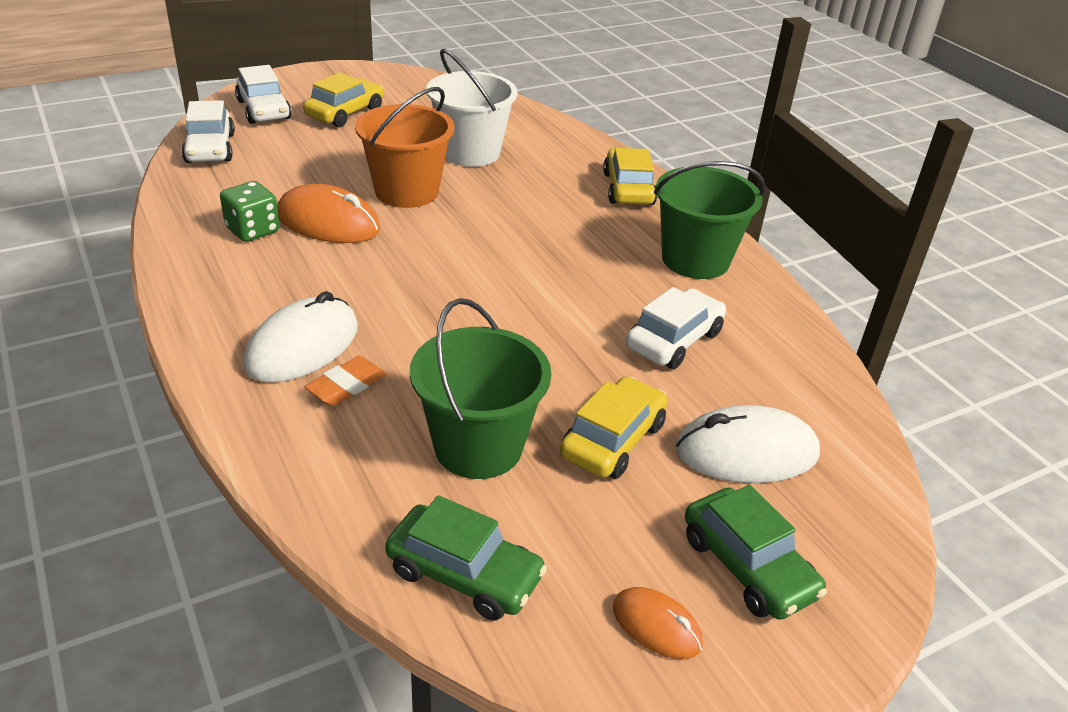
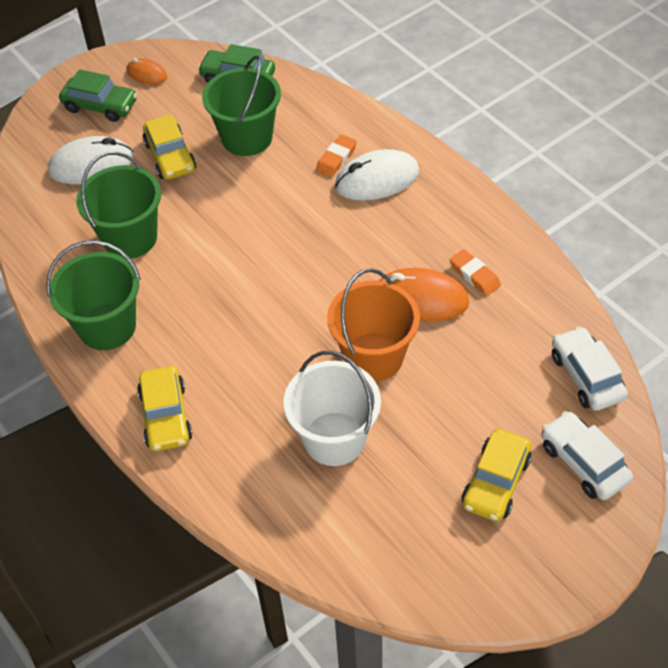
camera: 175 degrees right, 15 degrees up
(253, 230) = (474, 275): green dice -> orange eraser
(302, 346) = (377, 179): white mouse -> white mouse turned 45 degrees clockwise
(613, 440) = (170, 157): yellow car -> yellow car turned 45 degrees counterclockwise
(674, 340) = (130, 238): white car -> green bucket
(748, 566) = (100, 106): green car -> green car turned 150 degrees clockwise

